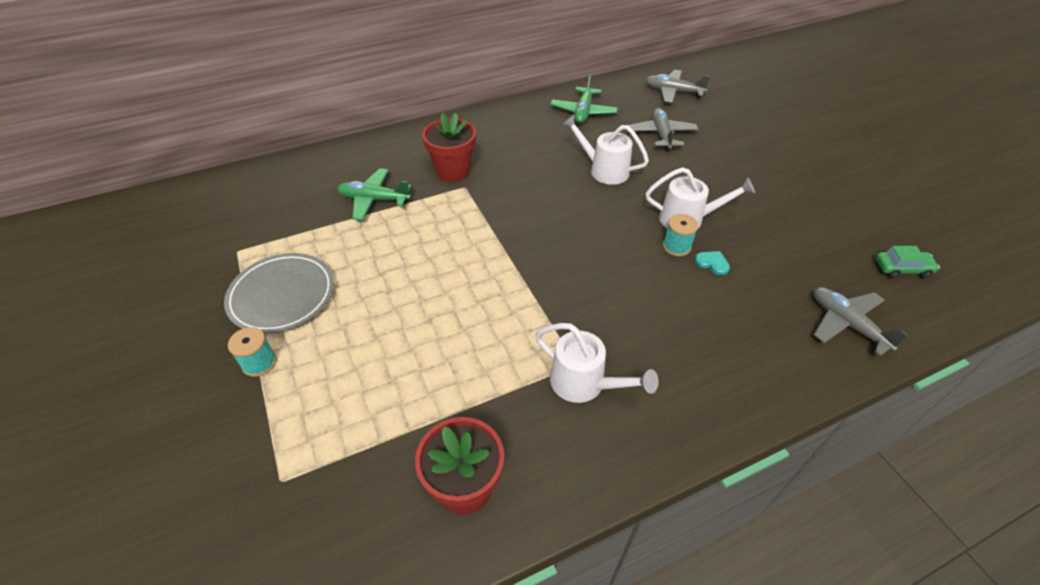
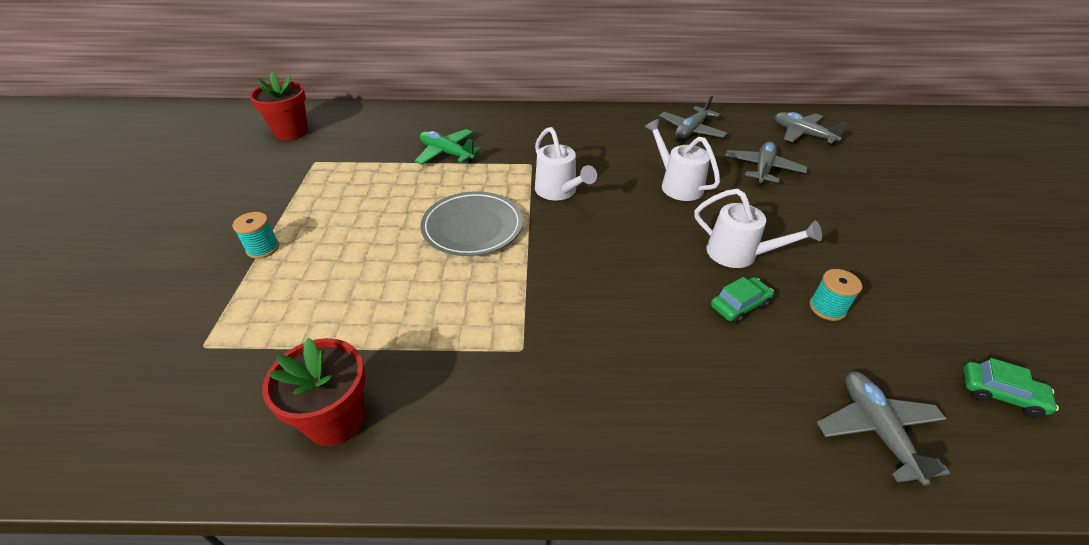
camera: 25 degrees right, 5 degrees down
(282, 295) = (320, 204): grey plate -> grey plate (472, 227)
(453, 171) = (530, 149): red flower pot -> red flower pot (291, 132)
(583, 112) = (691, 130): green plane -> grey plane
(585, 384) = (517, 372): white watering can -> white watering can (559, 192)
(676, 246) = (708, 276): turquoise spool -> turquoise spool (827, 308)
(712, 263) = (739, 305): turquoise heart -> green car

